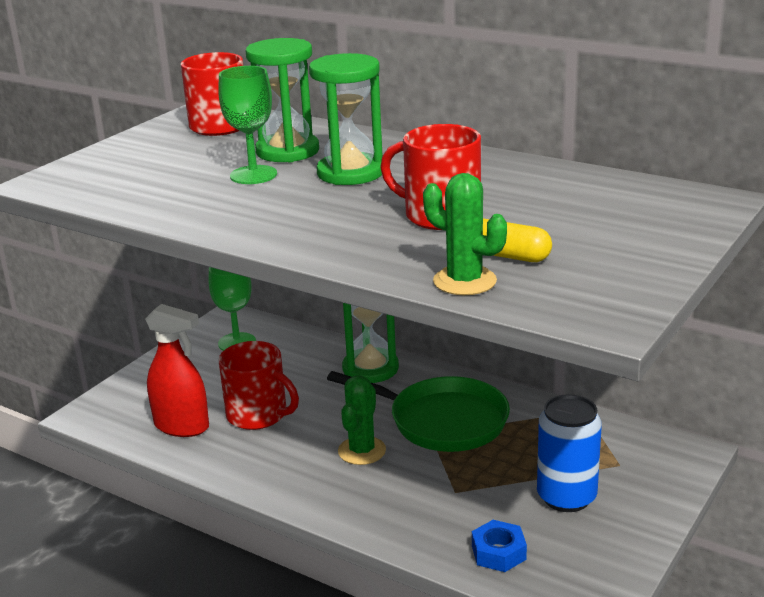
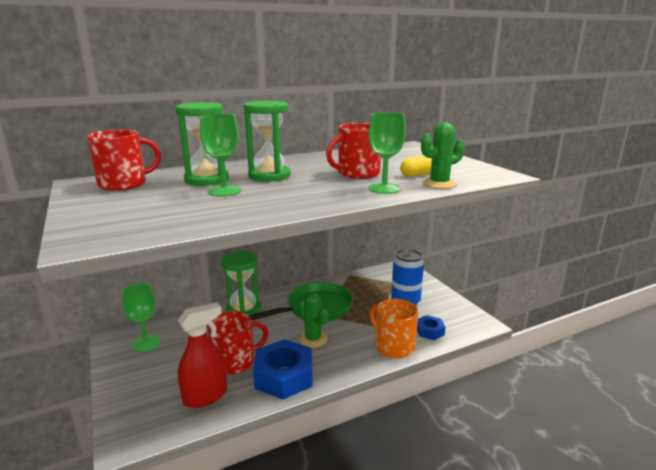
camera: 60 degrees left, 5 degrees down
(261, 462) = (284, 376): none -> blue nut
(383, 252) = (384, 188): none -> green goblet
(416, 528) = (393, 346): none -> orange mug

